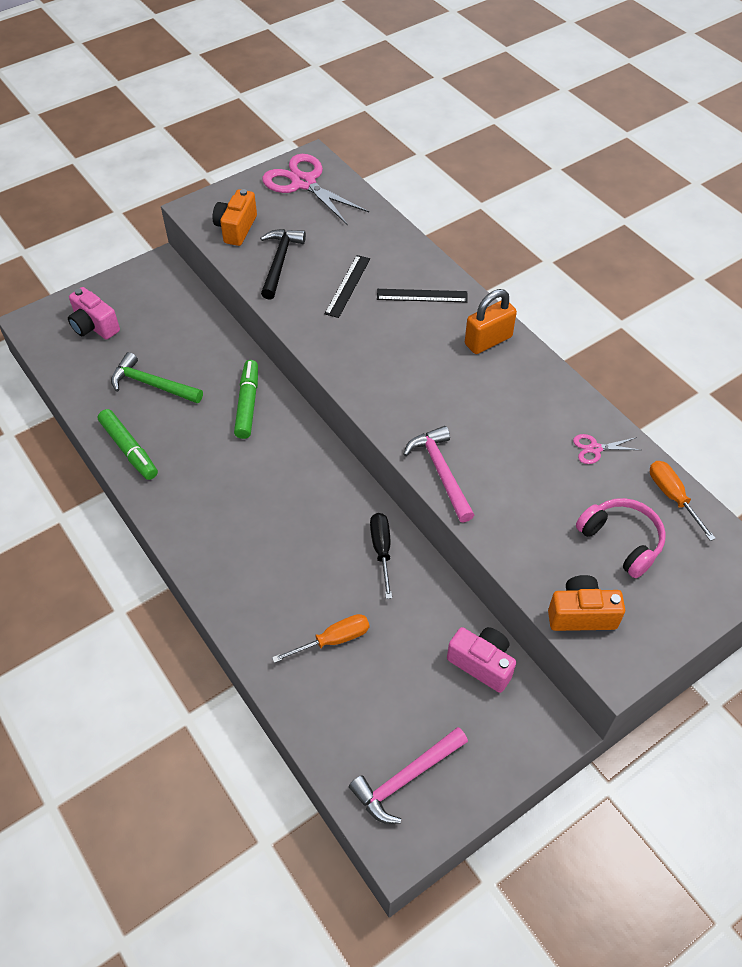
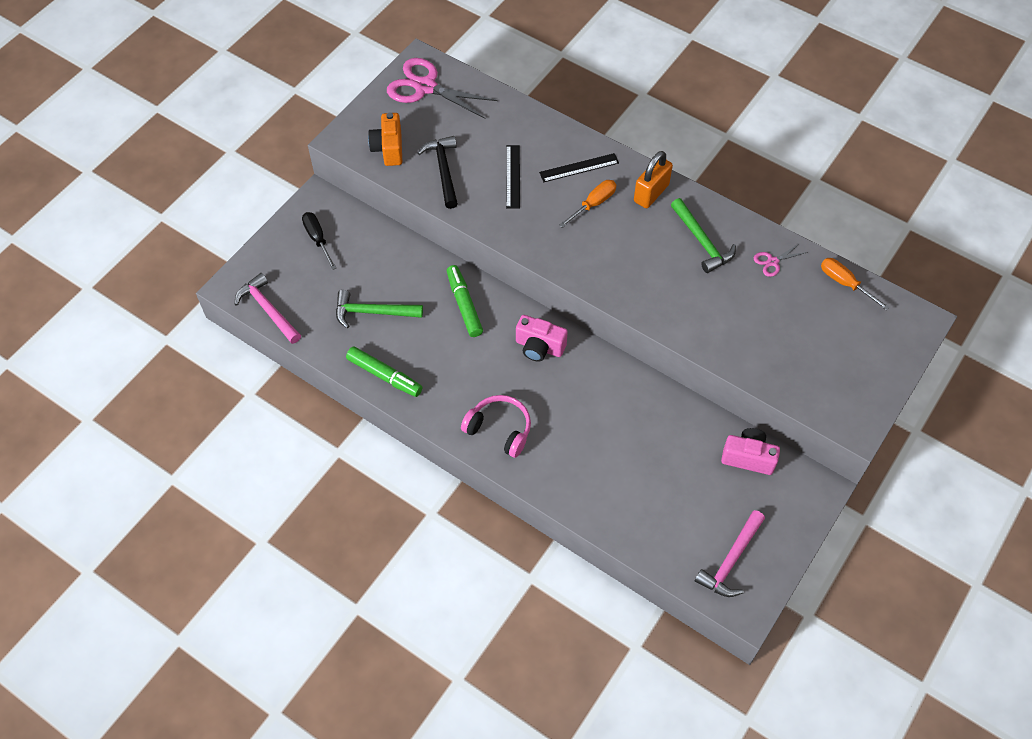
camera: 20 degrees left, 5 degrees up
(94, 326) = (291, 274): pink camera -> pink camera (539, 347)
(333, 640) = (630, 477): orange screwdriver -> orange screwdriver (593, 204)
(381, 550) = (633, 394): black screwdriver -> black screwdriver (317, 239)
(441, 472) = (665, 317): pink hammer -> pink hammer (268, 309)
(522, 405) = (702, 242): none -> green hammer
(581, 614) = (816, 396): orange camera -> none
(621, 541) = (822, 330): pink headphones -> pink headphones (499, 429)

